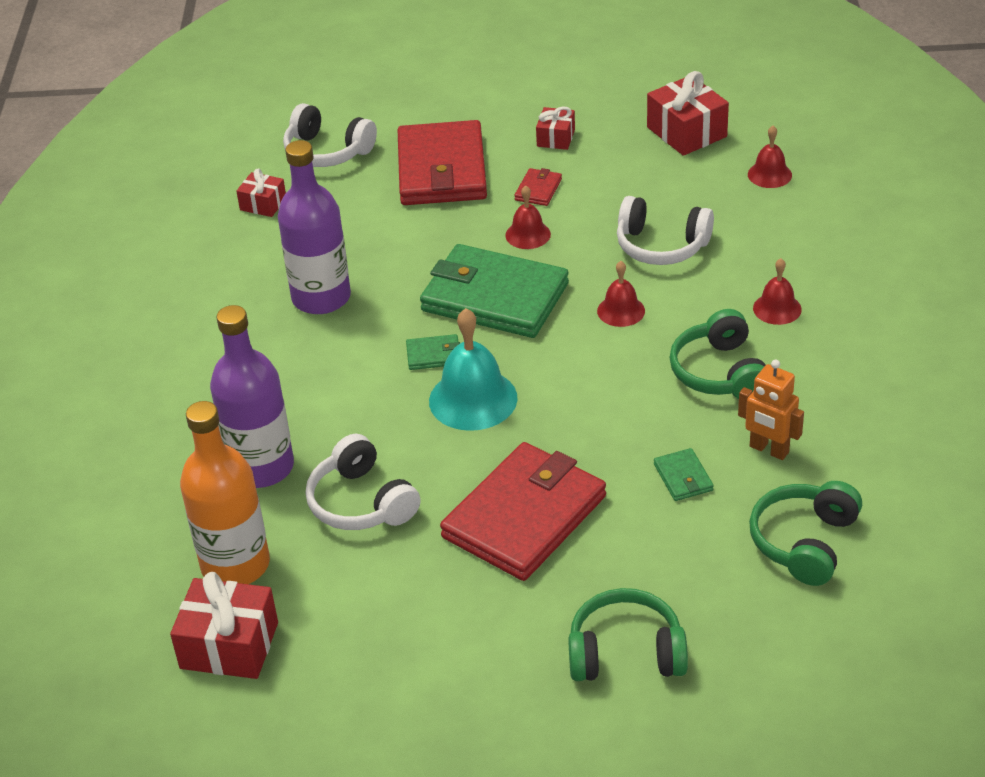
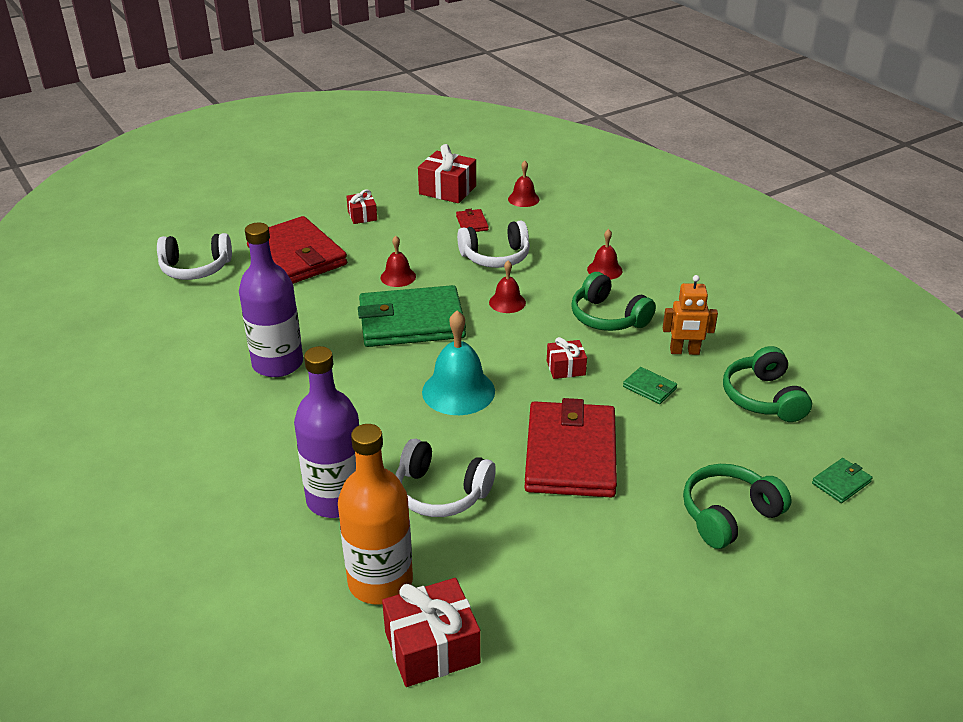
camera: 35 degrees left, 5 degrees down
(263, 204) = (172, 316): red gift -> red gift (566, 368)
(434, 355) = (401, 372): green wallet -> green wallet (841, 482)
(538, 189) = (379, 248): red wallet -> red wallet (472, 223)

